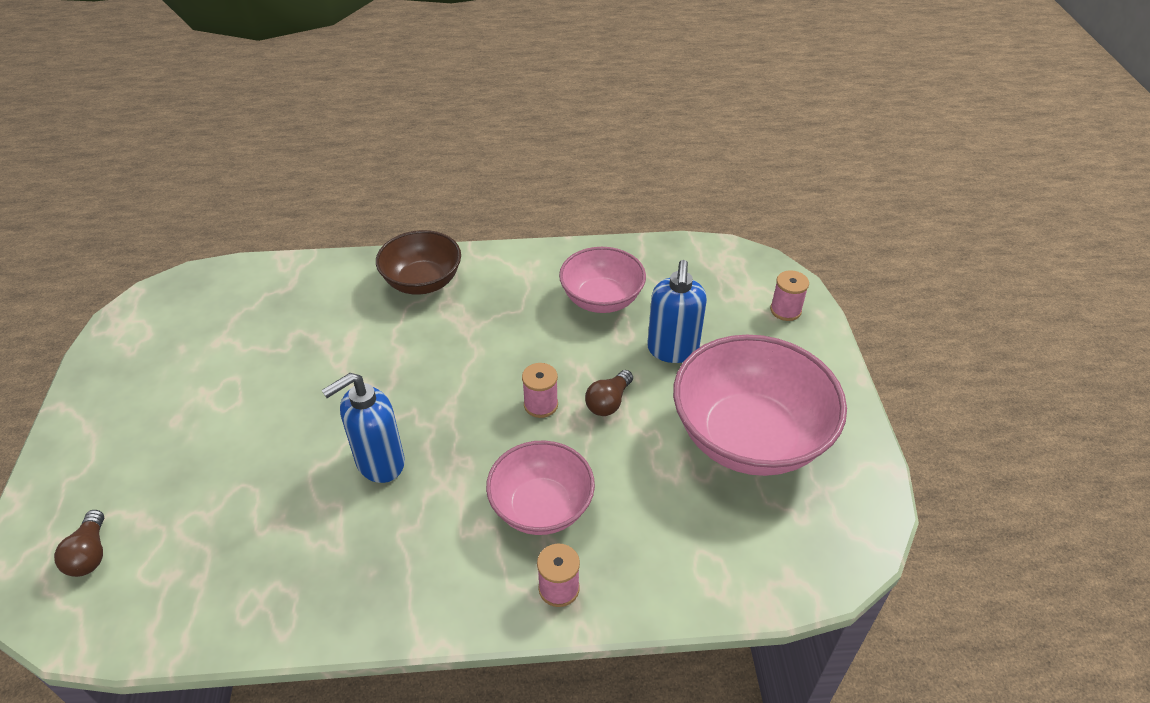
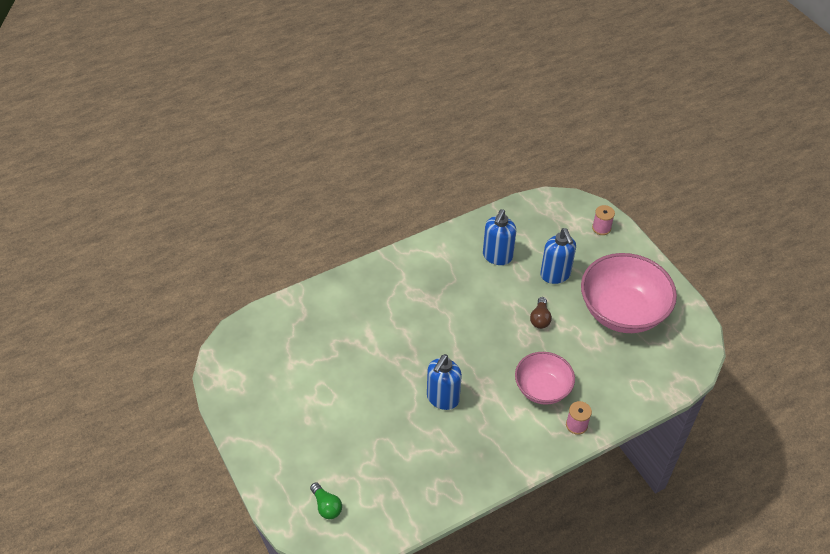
camera: 25 degrees left, 5 degrees up
(90, 554) = (326, 506): brown light bulb -> green light bulb
(422, 282) = (384, 282): brown bowl -> none
(541, 405) = (505, 333): pink spool -> none
(601, 299) = (497, 256): pink bowl -> blue soap dispenser

